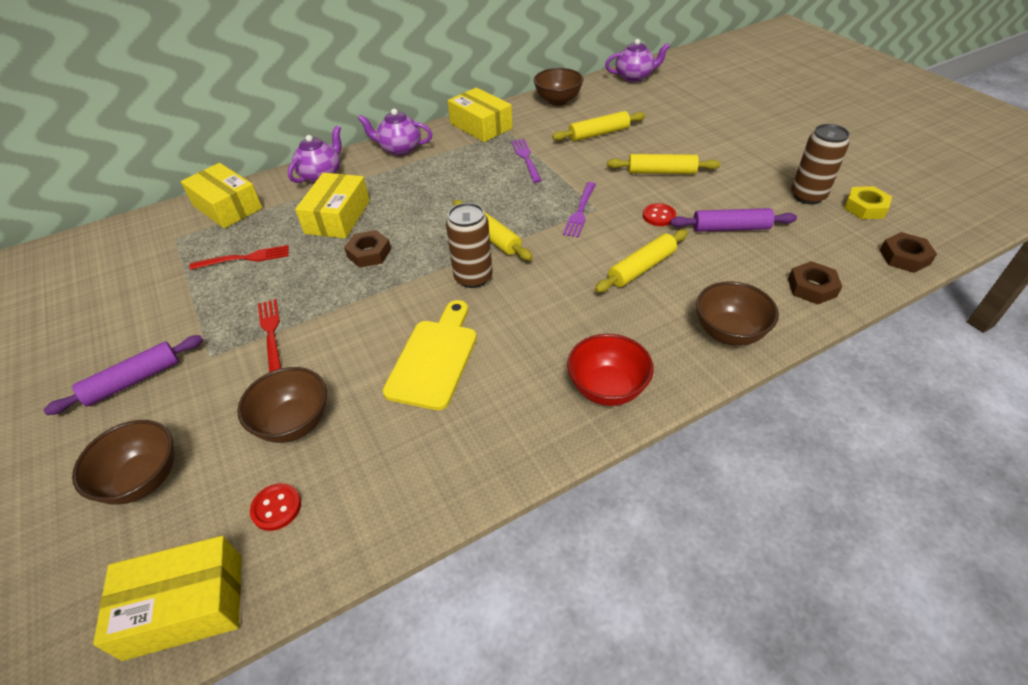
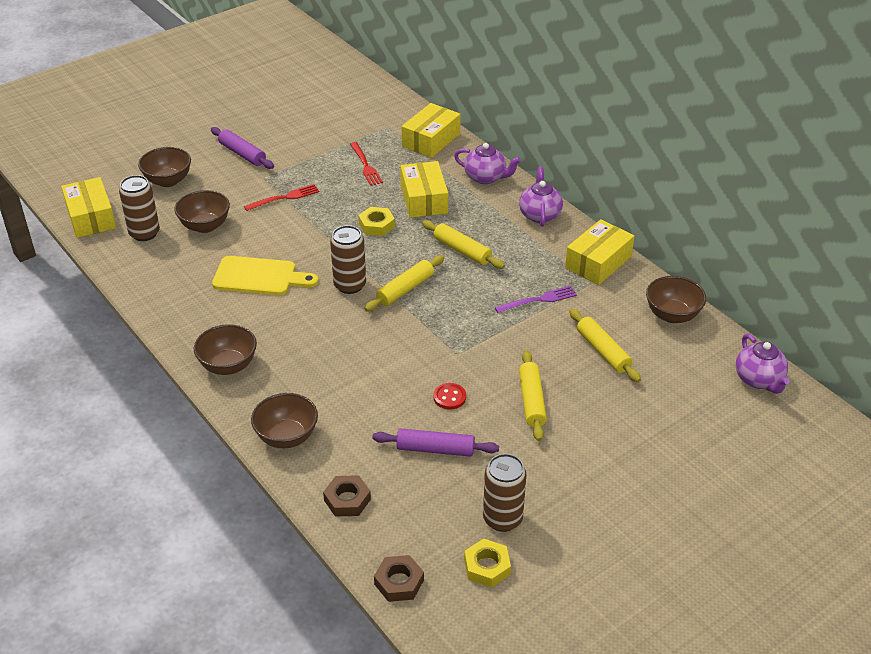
camera: 80 degrees right, 5 degrees down
(276, 508) = (144, 233): red button -> brown can
(337, 217) = (424, 199): yellow box -> yellow box turned 75 degrees clockwise
(369, 253) = (376, 225): brown nut -> yellow nut
(580, 212) = (450, 343): purple fork -> none
(607, 388) = (228, 365): red bowl -> brown bowl
(642, 268) = (368, 385): yellow rolling pin -> yellow rolling pin (462, 250)
(730, 228) = (435, 449): purple rolling pin -> purple rolling pin turned 75 degrees counterclockwise

